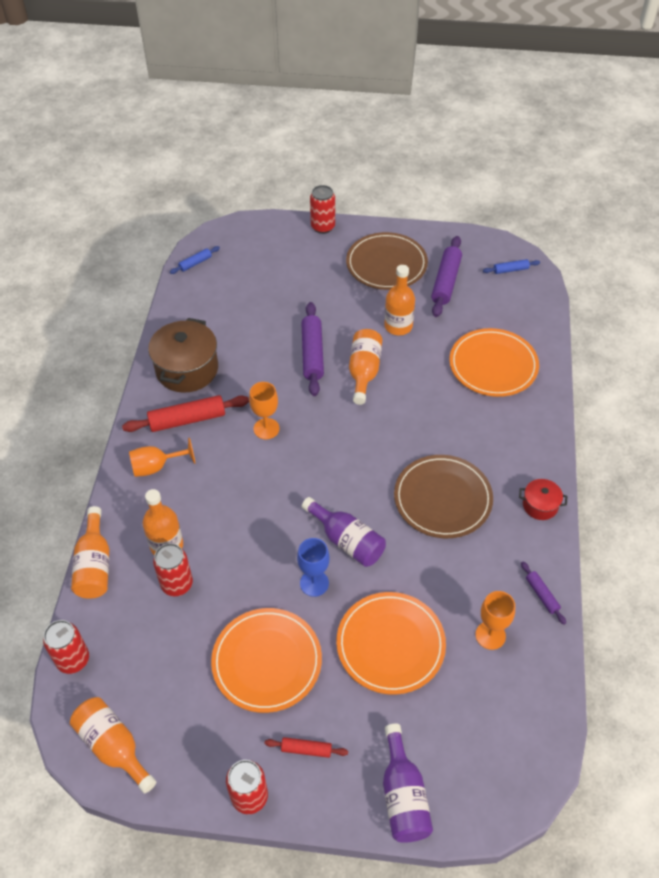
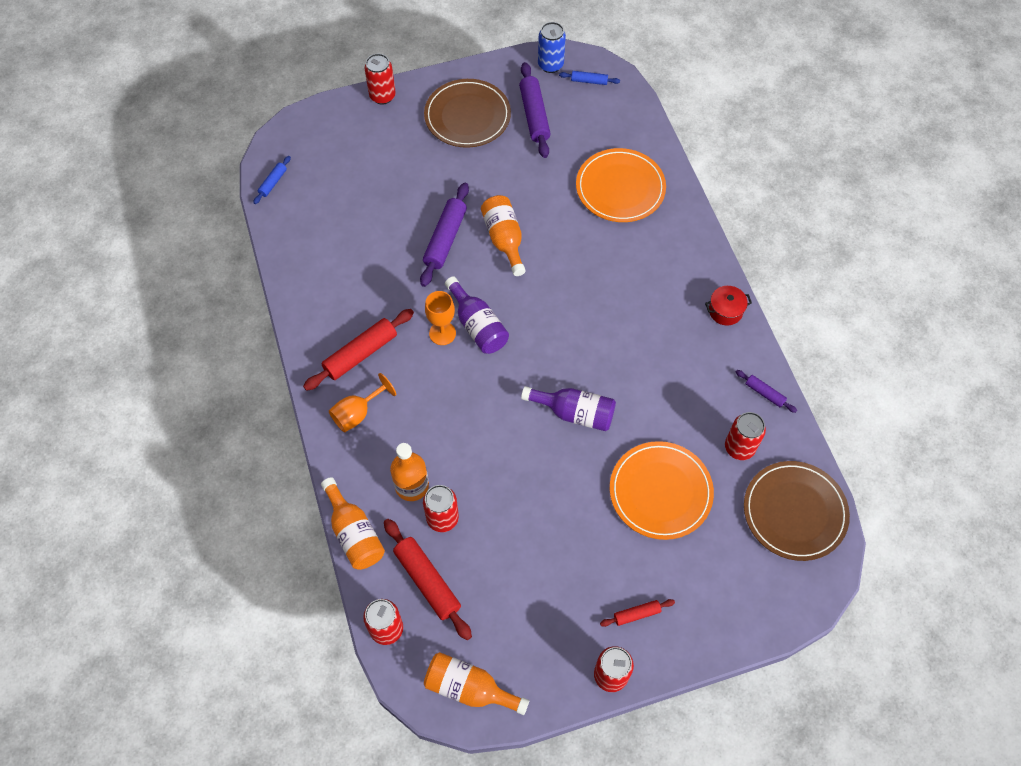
camera: 25 degrees left, 10 degrees up
(132, 633) = (427, 581): none -> red rolling pin
(187, 369) = (330, 301): brown pot -> none
(267, 661) = (562, 553): orange plate -> none
(312, 354) = (445, 239): purple rolling pin -> purple rolling pin turned 45 degrees clockwise
(314, 583) = (566, 465): blue goblet -> none
(398, 326) = (512, 179): orange bottle -> none
(403, 795) = (735, 616): purple bottle -> purple bottle (477, 325)
(442, 498) = (639, 338): brown plate -> brown plate (794, 512)
(482, 247) = (550, 65): none -> blue can
(490, 635) = (739, 447): orange goblet -> red can
(510, 270) = (589, 81): blue rolling pin -> blue rolling pin turned 45 degrees clockwise

